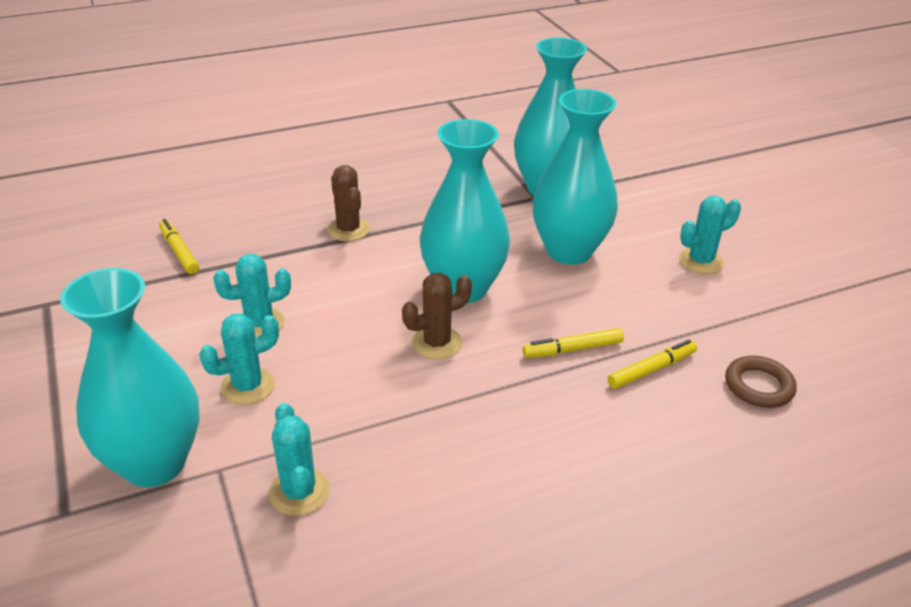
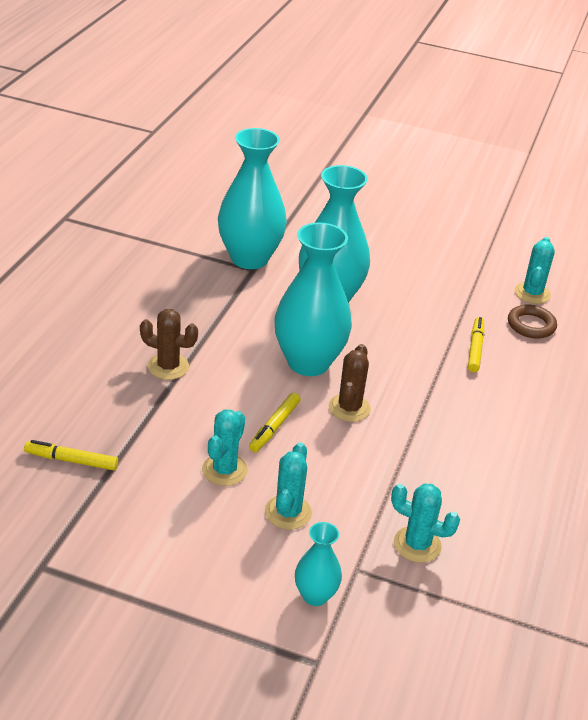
camera: 50 degrees left, 0 degrees up
(154, 463) = (315, 595): turquoise vase -> turquoise vase, size x0.49
(573, 349) = (423, 362): yellow marker -> yellow marker (274, 427)
(700, 261) = (407, 263): turquoise cactus -> turquoise cactus (532, 293)

